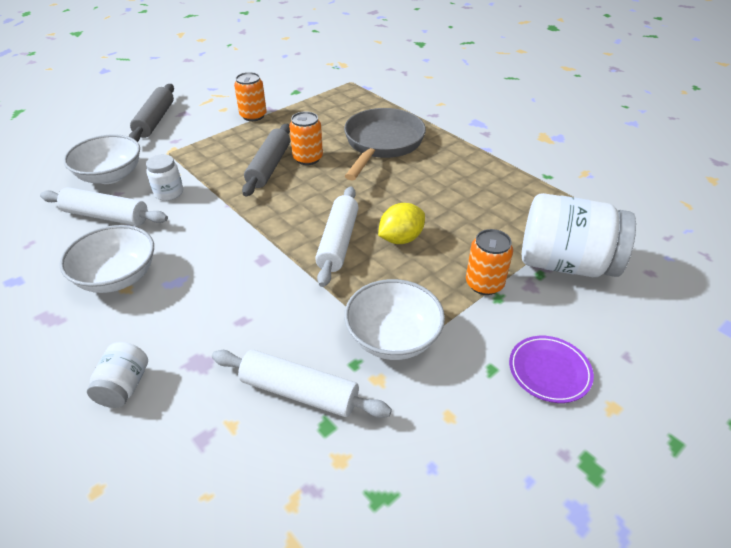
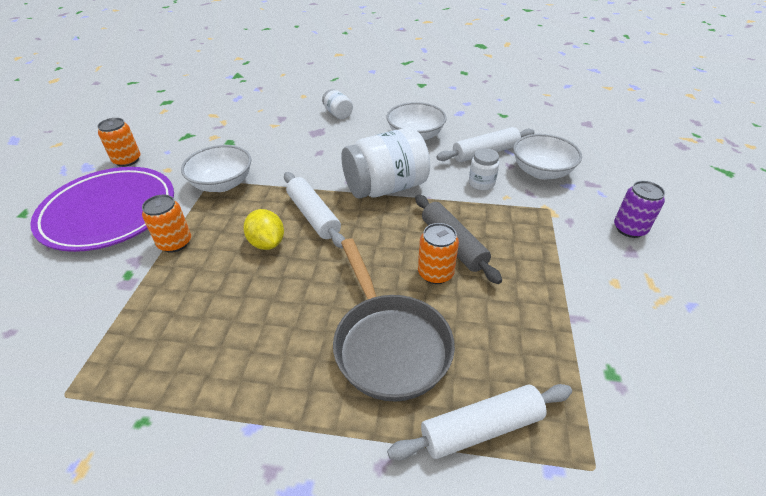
camera: 140 degrees right, 0 degrees up
(155, 120) = (629, 229): grey rolling pin -> purple can
(253, 116) = (572, 293): orange can -> orange can (127, 160)
(299, 392) = (254, 145): white rolling pin -> white rolling pin (481, 428)
(401, 239) = (267, 243): yellow lemon -> yellow lemon turned 45 degrees counterclockwise
(549, 371) = (109, 212): purple plate -> purple plate, size x2.27
(565, 263) = (103, 297): white jar -> white jar (386, 187)

